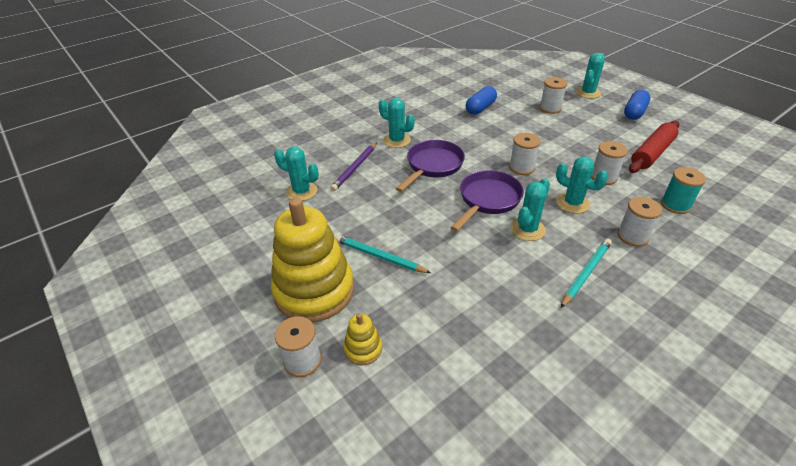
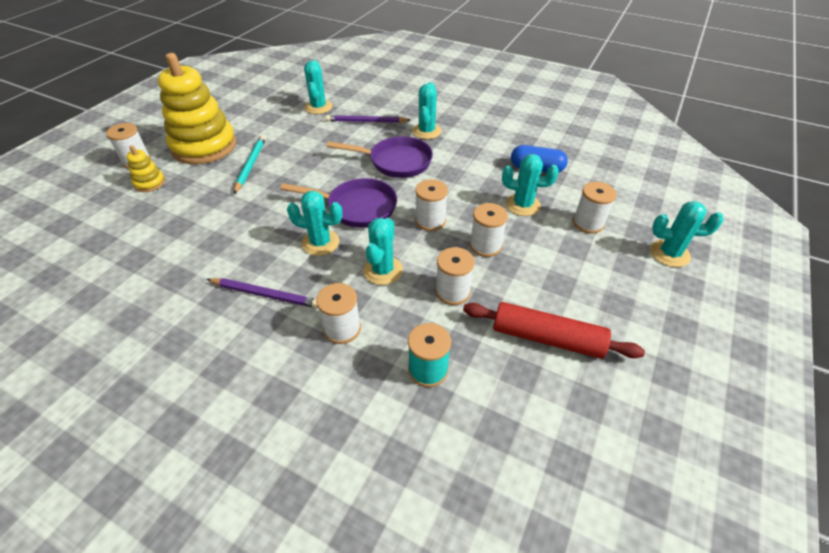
camera: 65 degrees right, 5 degrees up
(520, 125) = (522, 205): none -> turquoise cactus
(559, 151) = (485, 245): none -> white spool
(586, 273) = (265, 295): turquoise pencil -> purple pencil
(634, 112) = (655, 310): blue capsule -> none

